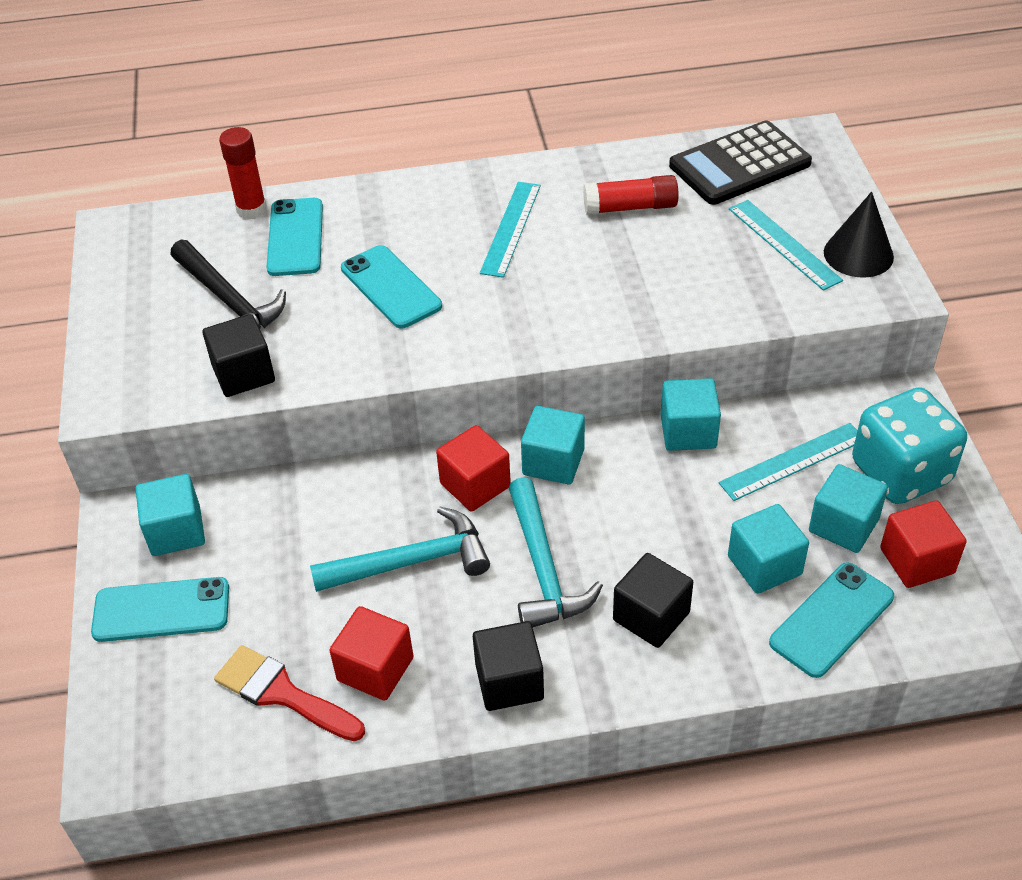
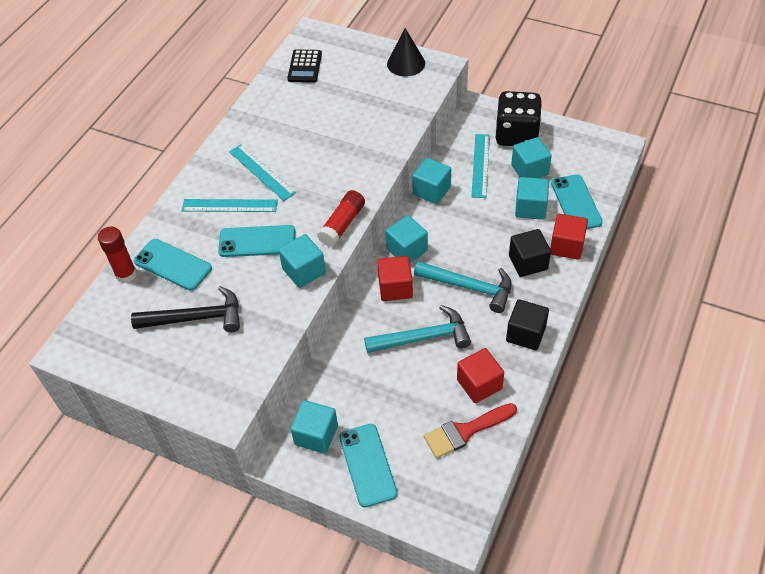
camera: 55 degrees left, 5 degrees up
(161, 610) = (368, 465): turquoise phone -> turquoise phone turned 45 degrees counterclockwise
(243, 374) = (263, 336): black cube -> none
(377, 355) = (304, 271): none -> turquoise cube
(412, 561) = (423, 337): turquoise hammer -> turquoise hammer turned 60 degrees clockwise
(630, 207) = (294, 120): red glue stick -> red glue stick (342, 224)
(740, 165) = (305, 67): black calculator -> black calculator, size x0.62
(784, 244) = (375, 83): turquoise ruler -> turquoise ruler (229, 205)
(900, 472) = (516, 135): turquoise dice -> black dice
(917, 561) = (566, 158): red cube -> red cube (566, 246)

